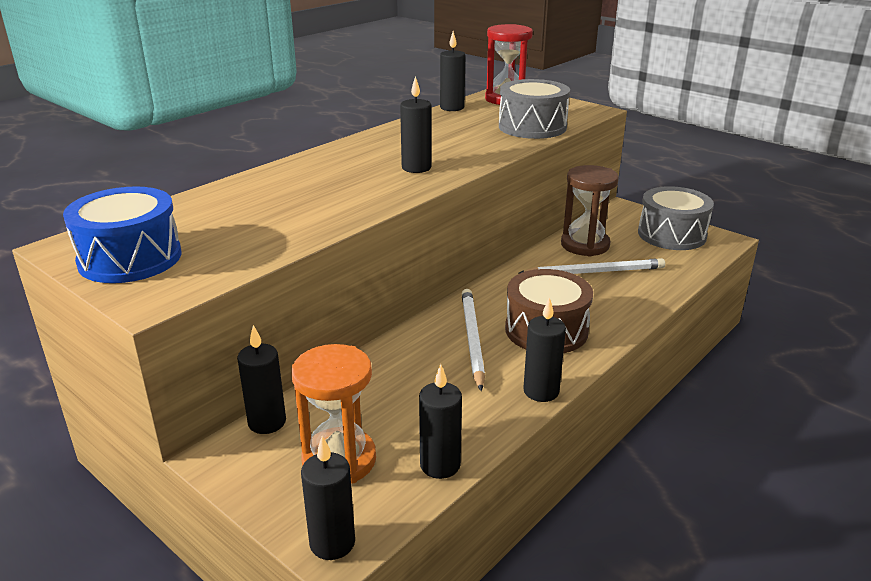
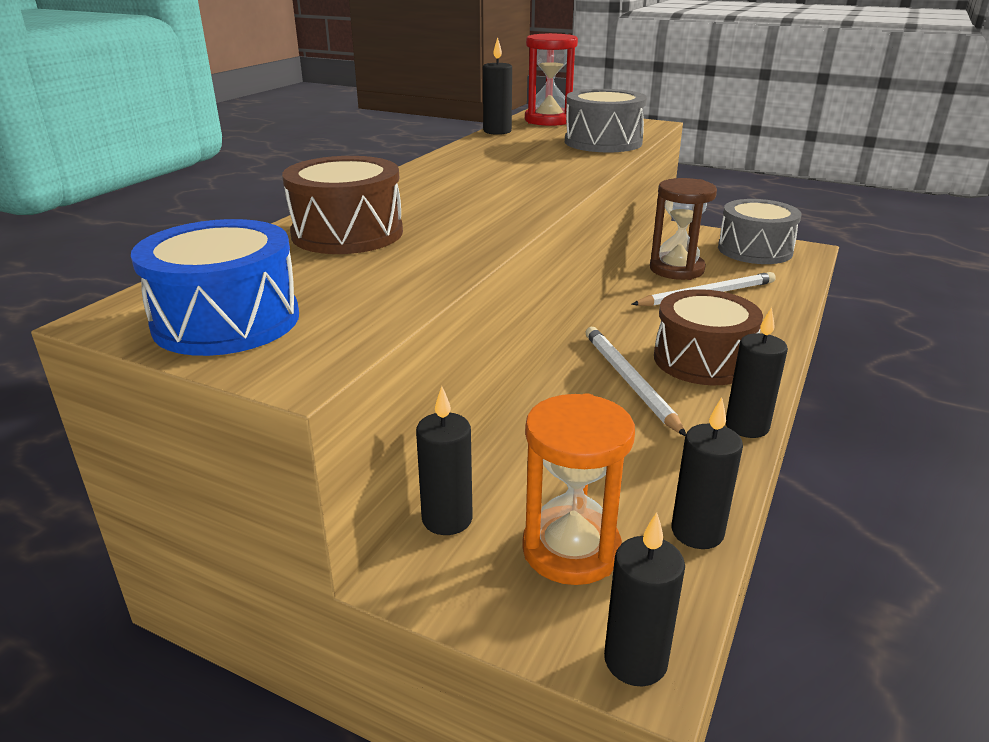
camera: 15 degrees left, 0 degrees up
(259, 196) = (347, 233): none -> brown drum
(416, 168) = (514, 188): black candle -> none

